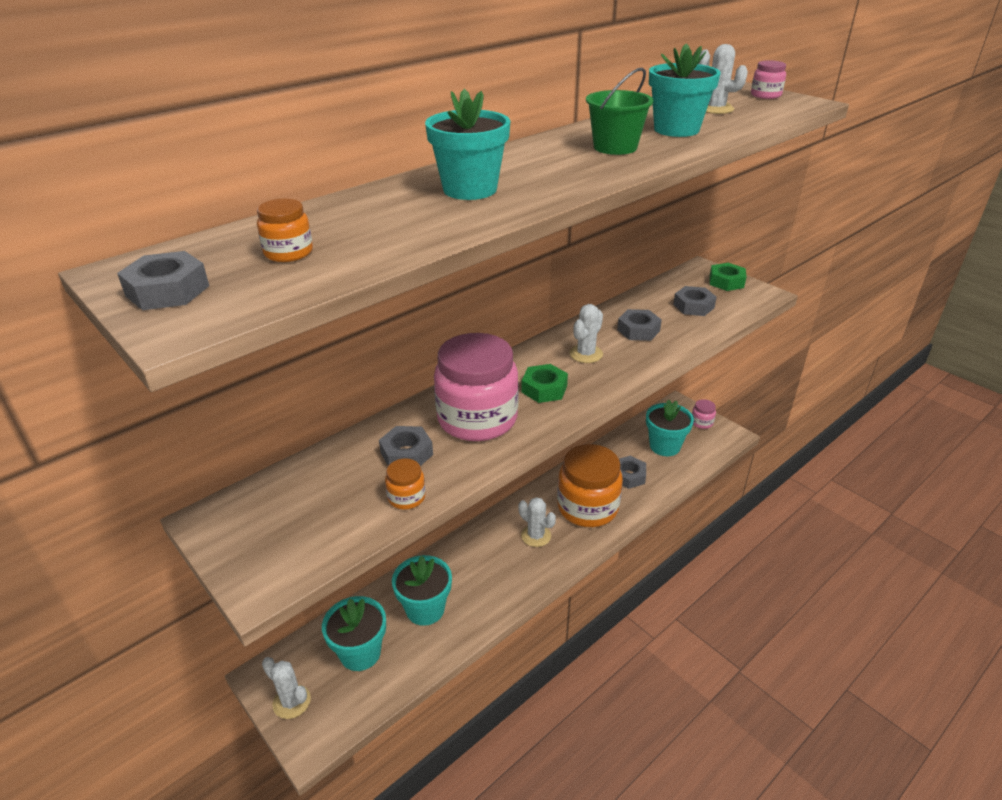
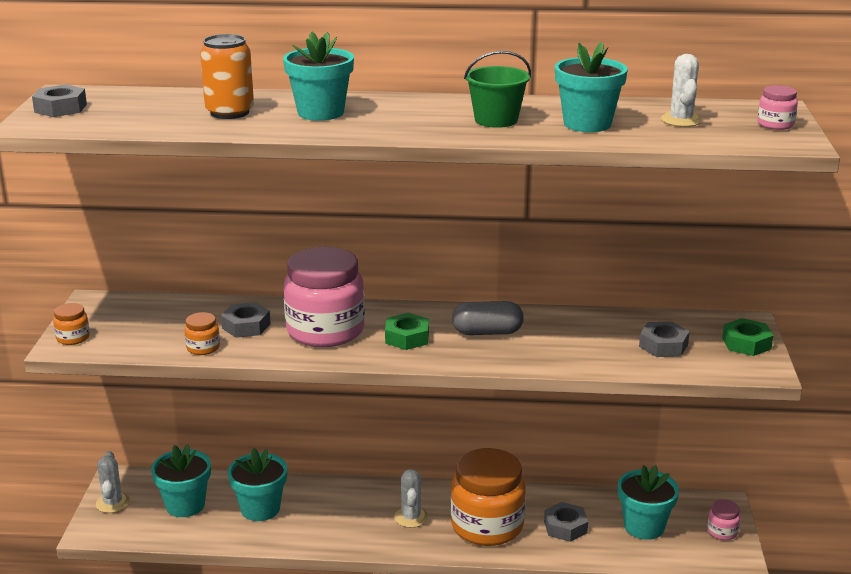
camera: 45 degrees right, 10 degrees down
(288, 253) = (145, 111): orange jar -> orange jar (73, 338)
(385, 220) = (230, 112): none -> orange can
(586, 354) = (487, 332): white cactus -> grey capsule
(638, 330) = (568, 338): grey nut -> none

